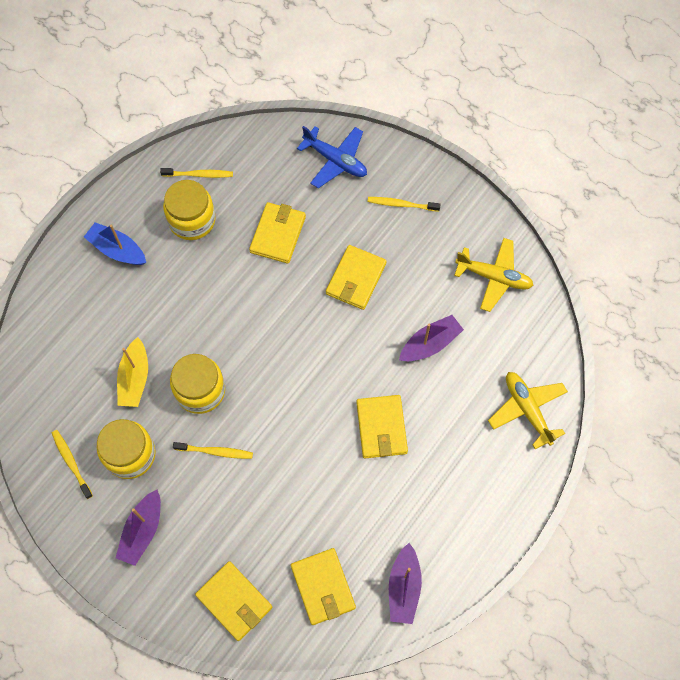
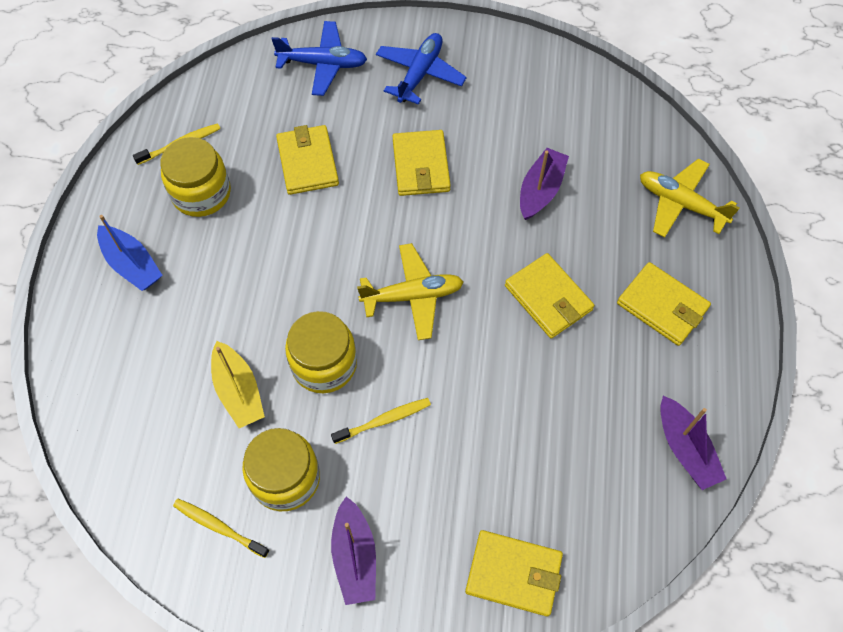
camera: 30 degrees left, 5 degrees down
(117, 250) = (132, 264): blue boat -> blue boat turned 135 degrees counterclockwise
(323, 587) = (600, 499): yellow wallet -> yellow wallet (662, 306)
(401, 204) = (420, 74): yellow toothbrush -> blue plane
(494, 277) = (559, 97): yellow plane -> yellow plane (412, 296)

